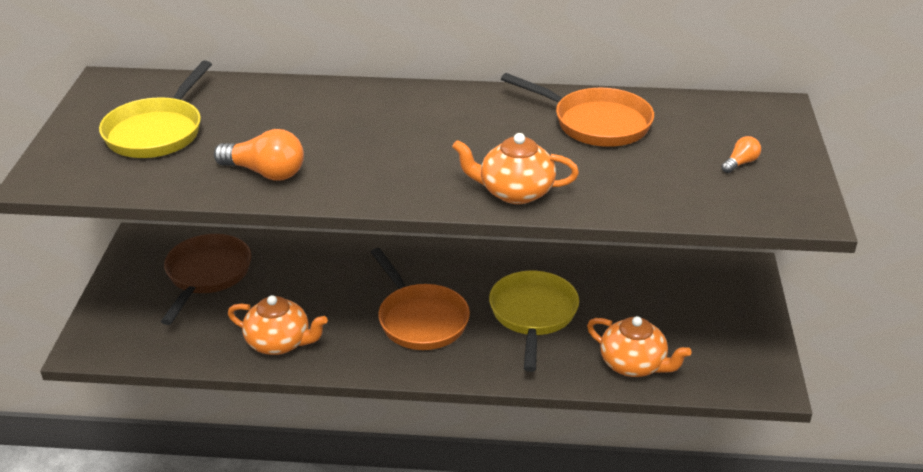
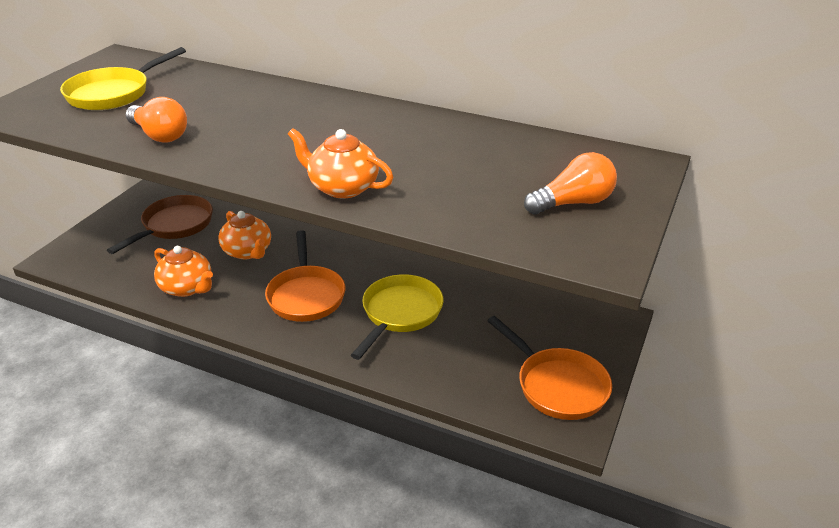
camera: 20 degrees right, 0 degrees up
(596, 123) = (464, 146): orange pan -> orange pan (557, 385)
(633, 365) = (459, 377): orange teapot -> orange teapot (248, 251)
(740, 163) = (573, 203): orange light bulb -> orange light bulb, size x1.92

